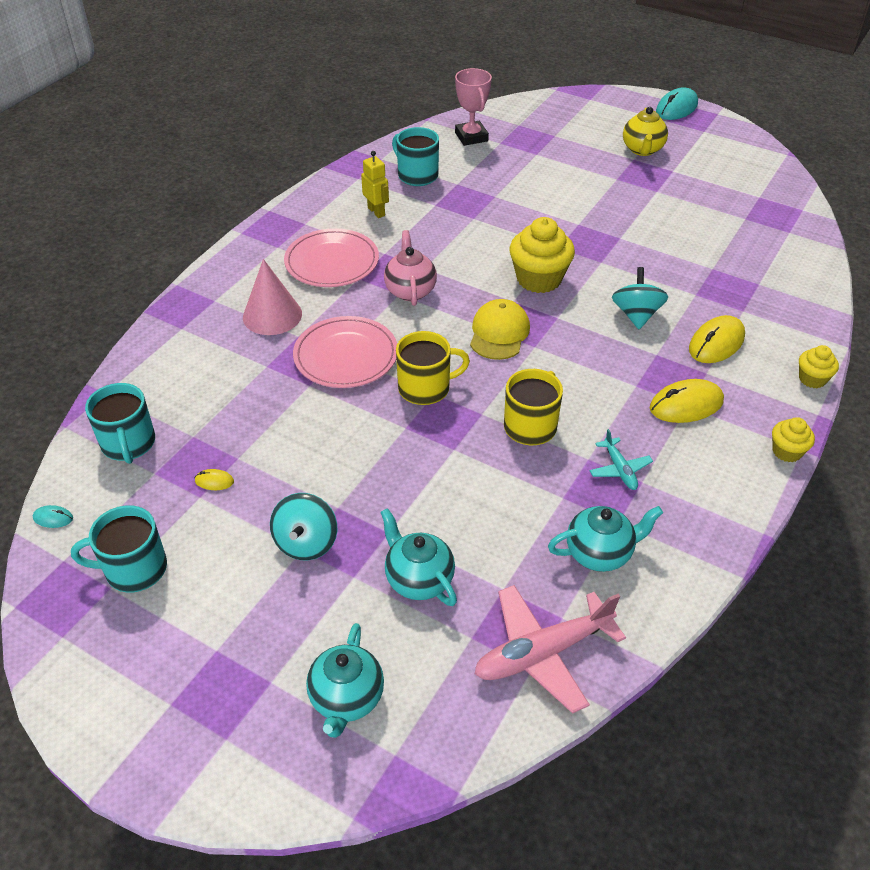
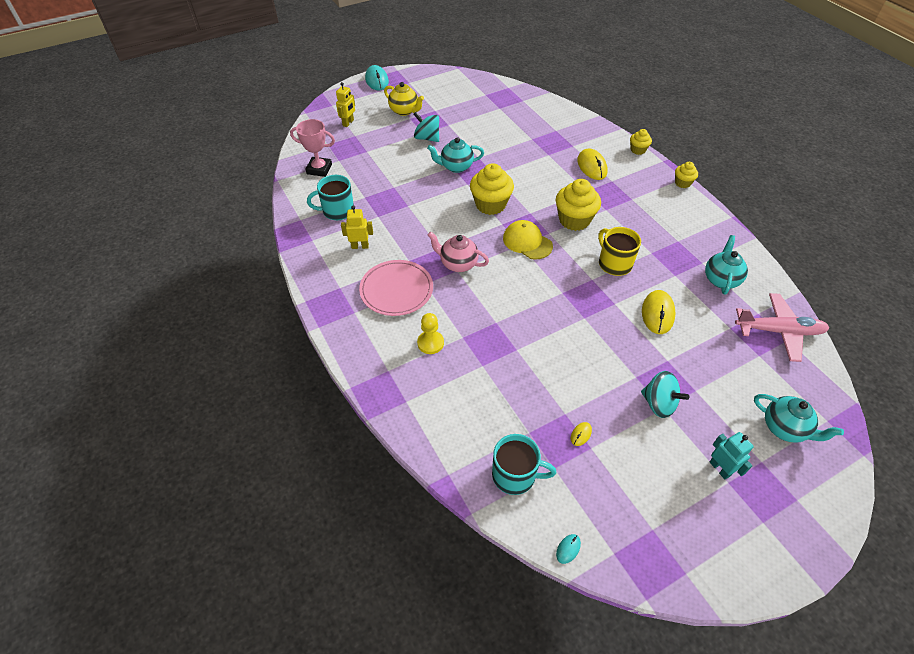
camera: 60 degrees left, 5 degrees up
(134, 569) = (641, 508): turquoise mug -> none
(234, 635) = (720, 468): none -> turquoise robot
(272, 315) = (430, 343): pink cone -> yellow pawn
(346, 356) = (500, 320): pink plate -> none
(418, 579) = (710, 361): turquoise teapot -> turquoise teapot (456, 167)
(425, 388) = (555, 294): yellow mug -> none
(542, 653) = (779, 331): pink plane -> pink plane turned 90 degrees counterclockwise
(571, 122) = (348, 123): none -> yellow robot
(582, 361) = (574, 220): none -> yellow cupcake
(620, 469) = (665, 245): turquoise plane -> none
(636, 315) = (550, 183): turquoise spinning top -> turquoise spinning top (427, 138)
(686, 405) = (631, 199): yellow mouse -> yellow mouse (657, 313)

